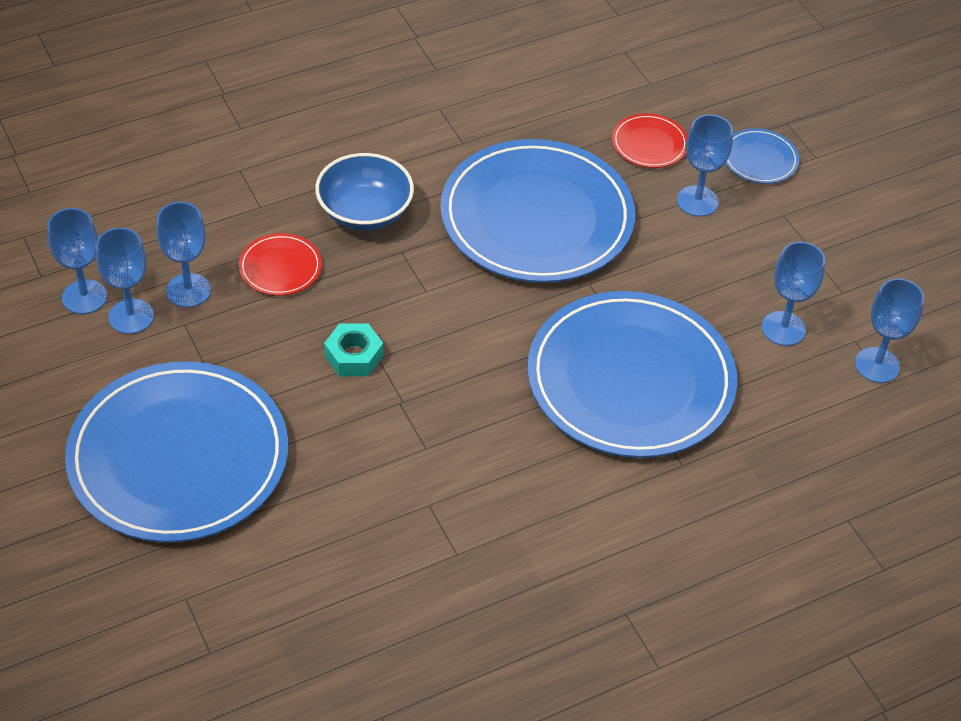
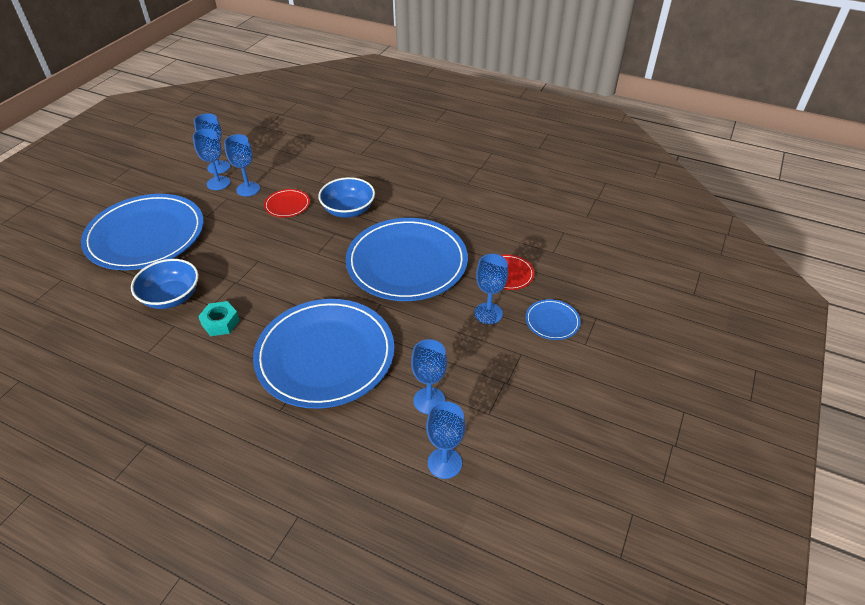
camera: 55 degrees right, 5 degrees down
(353, 356) = (252, 253): turquoise nut -> turquoise nut (220, 323)
(363, 483) = (171, 297): none -> blue bowl

